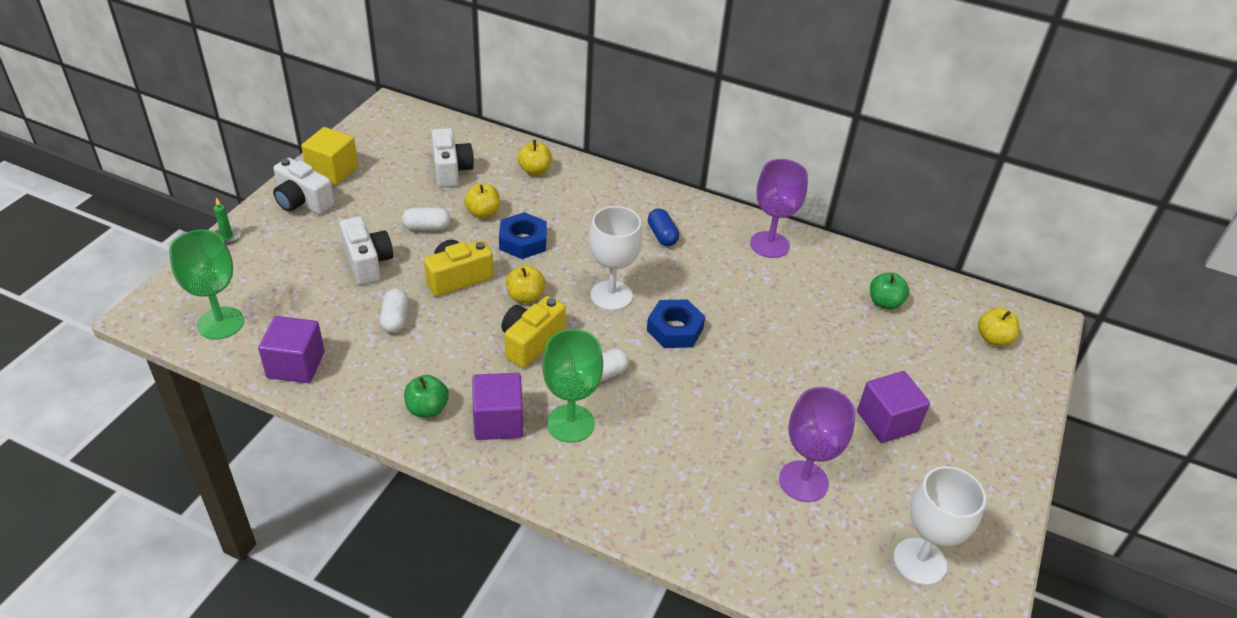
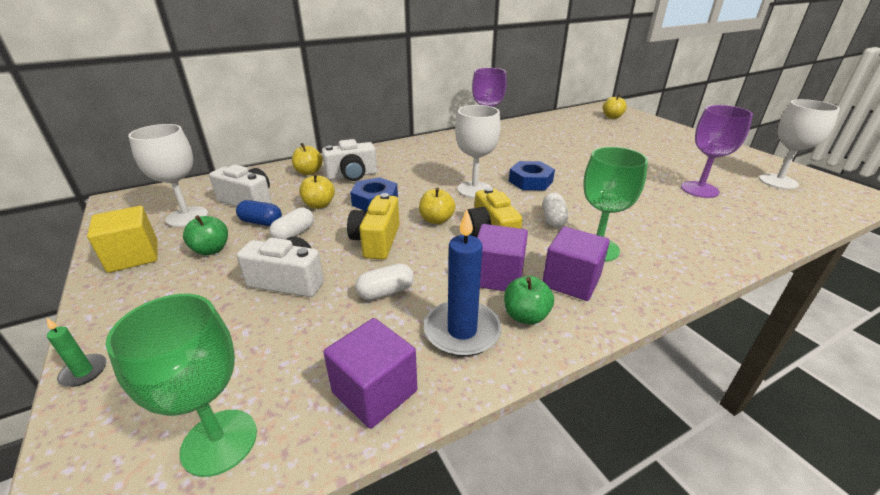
camera: 50 degrees left, 10 degrees down
(302, 202) = (138, 290): white camera -> white camera (352, 175)
(382, 380) = (462, 331): none -> blue candle
(395, 319) = (386, 292): white capsule -> white capsule turned 60 degrees counterclockwise
(399, 156) = (187, 217): none -> white goblet
(662, 235) = (438, 157): blue capsule -> blue capsule (261, 222)
(884, 303) = (564, 127): green apple -> green apple (211, 250)
(887, 421) = (659, 154): purple cube -> purple cube (497, 276)

